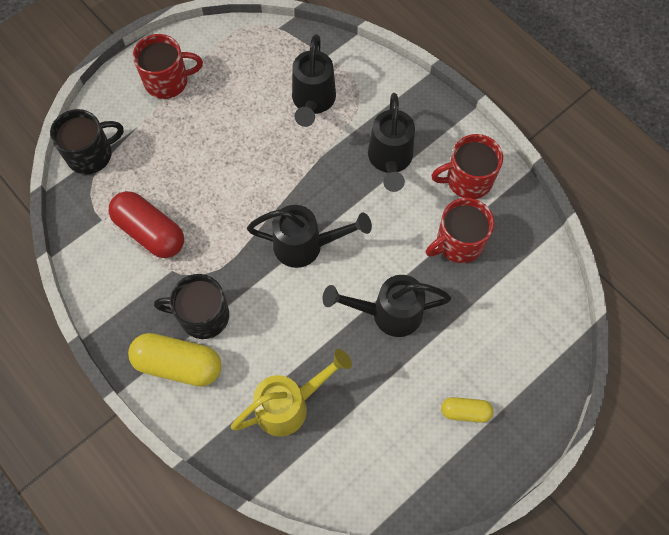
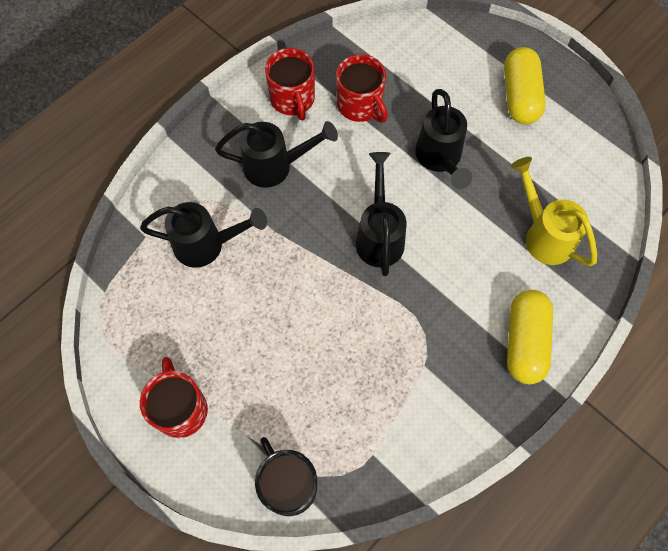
camera: 95 degrees left, 0 degrees up
(150, 232) = (382, 396): red capsule -> none
(203, 316) = (469, 325): black mug -> none
(465, 412) = (520, 96): yellow capsule -> yellow capsule, size x1.85

